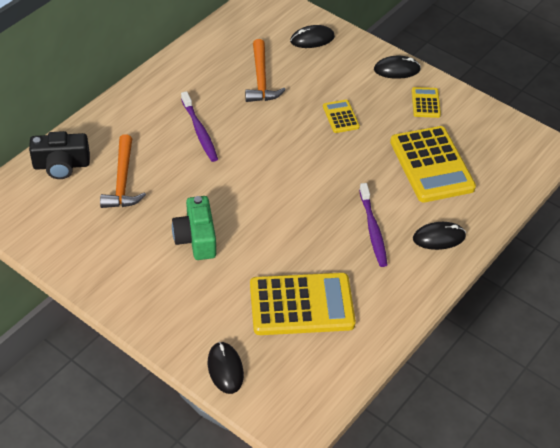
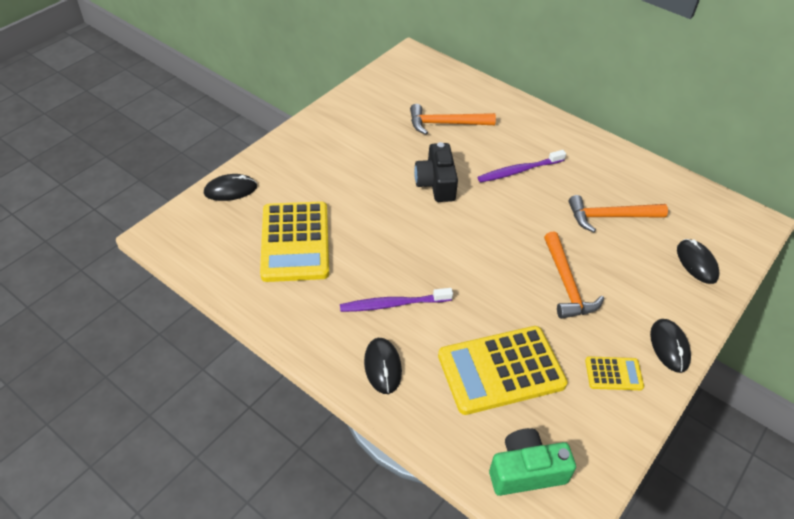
camera: 90 degrees right, 0 degrees up
(61, 165) = (460, 89): black camera -> black camera (436, 183)
(196, 238) = (379, 170): green camera -> green camera (526, 471)
(340, 117) = (566, 284): yellow calculator -> orange hammer

